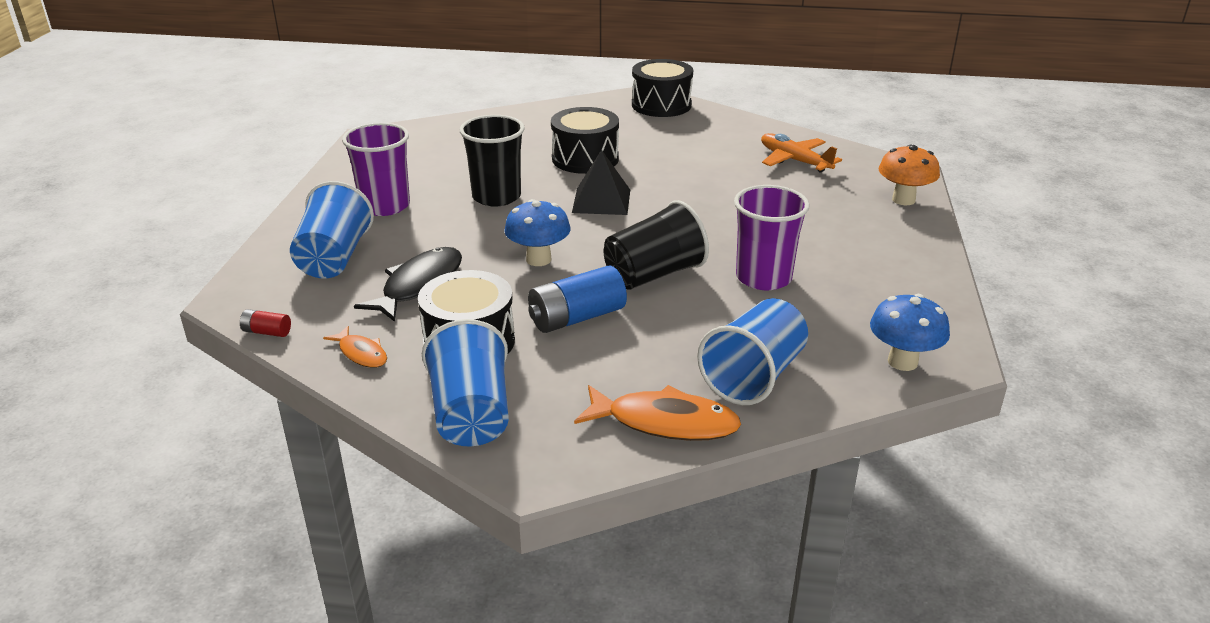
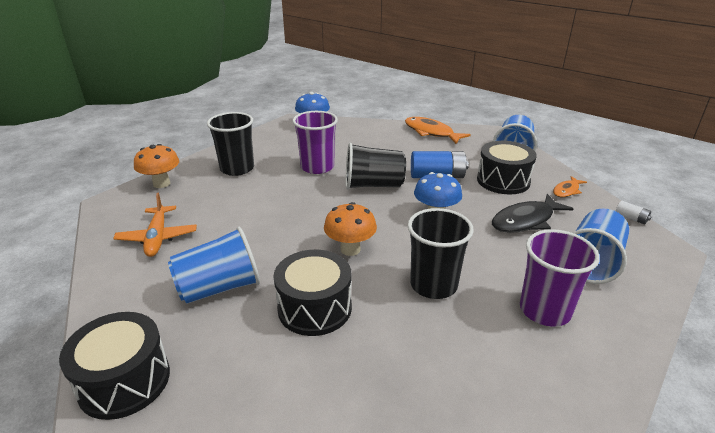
camera: 150 degrees left, 0 degrees up
(267, 332) = (631, 218): red battery -> white battery
(361, 353) = (567, 191): orange fish -> orange fish turned 120 degrees counterclockwise
(601, 201) = (350, 249): black pyramid -> orange mushroom
(753, 376) = (378, 135): blue cup -> blue cup (219, 288)
(860, 242) = (237, 169): none -> black cup

